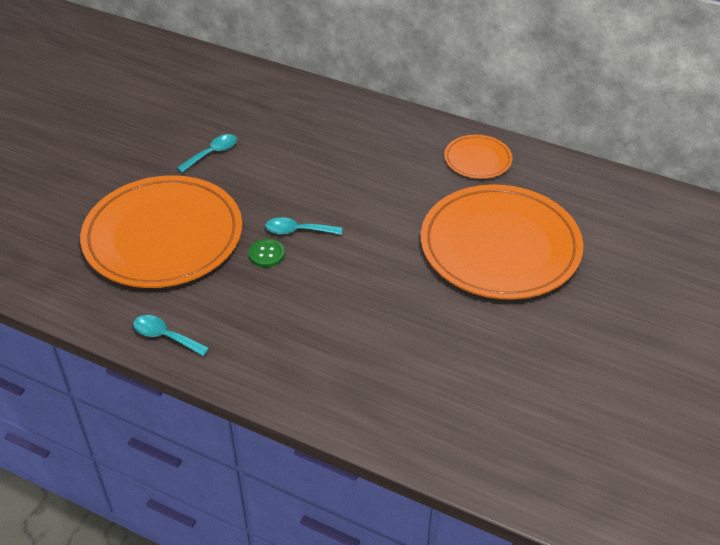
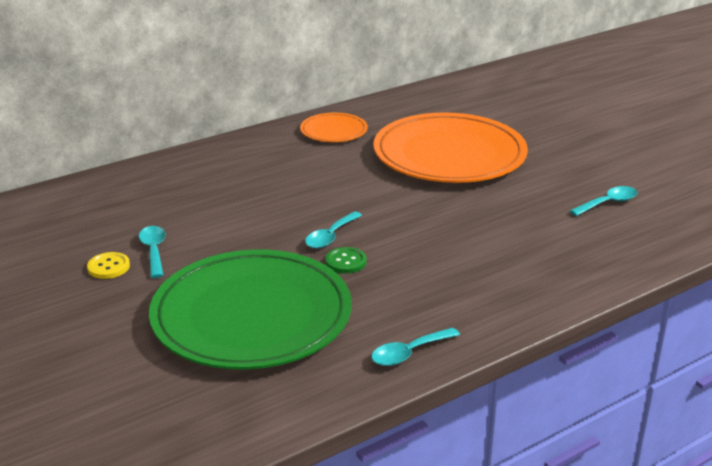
camera: 60 degrees left, 15 degrees down
(163, 236) = (251, 315): orange plate -> green plate
(178, 143) = (108, 267): none -> yellow button
(500, 389) = (608, 203): none -> turquoise spoon

